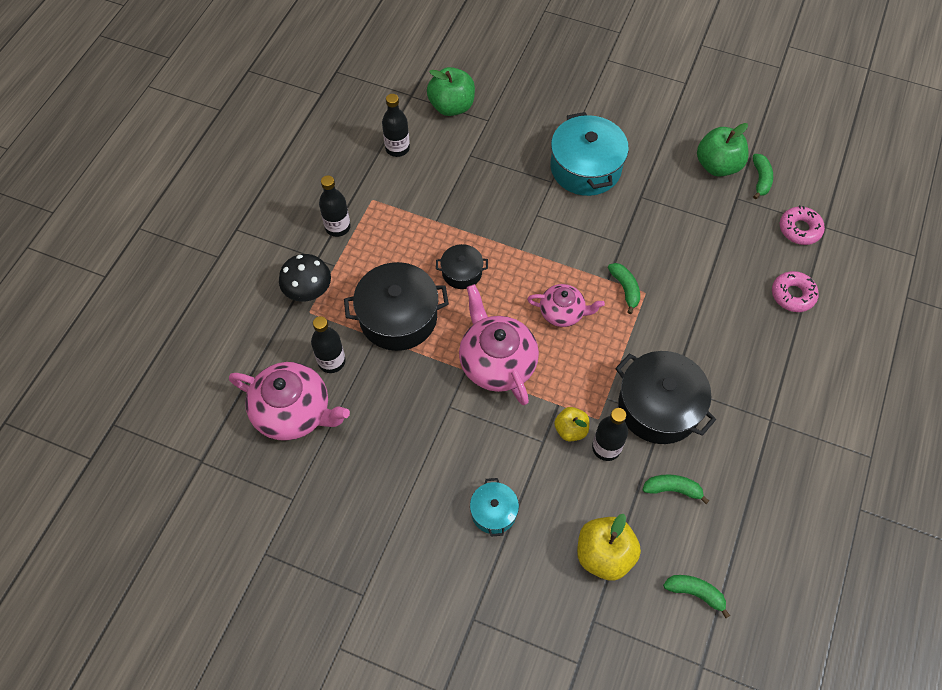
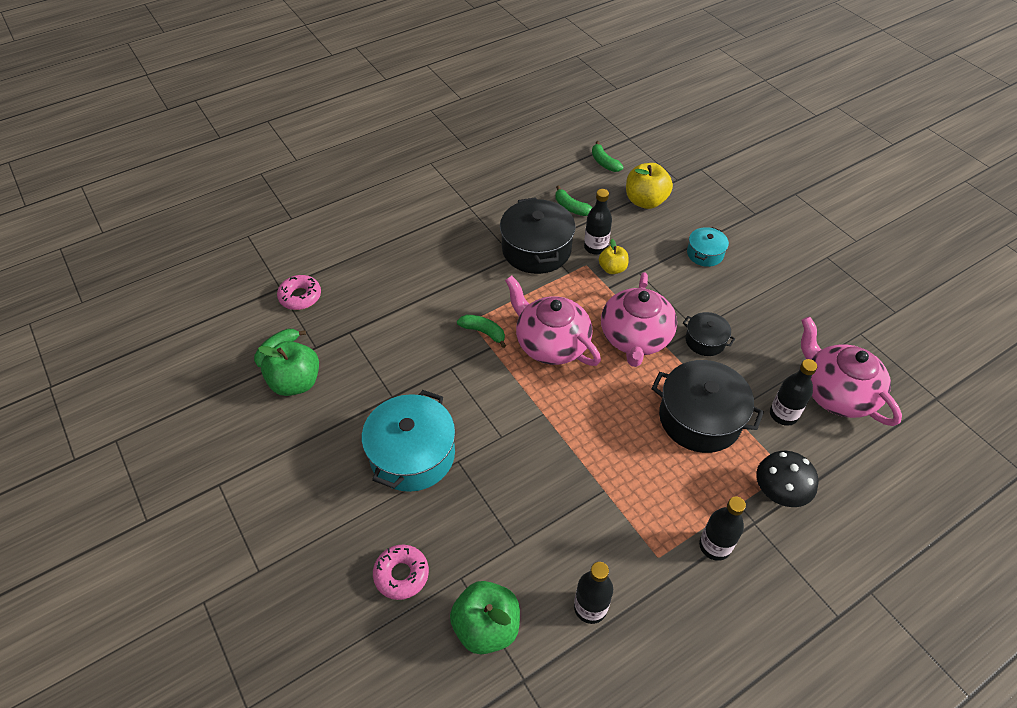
camera: 145 degrees left, 10 degrees down
(462, 272) = (614, 424): black pot -> black pot (705, 341)
(562, 312) = (551, 343): pink teapot -> pink teapot, size x1.67
(625, 289) = (483, 332): green banana -> green banana turned 105 degrees clockwise
(792, 295) = (364, 260): pink donut -> pink donut (401, 574)

